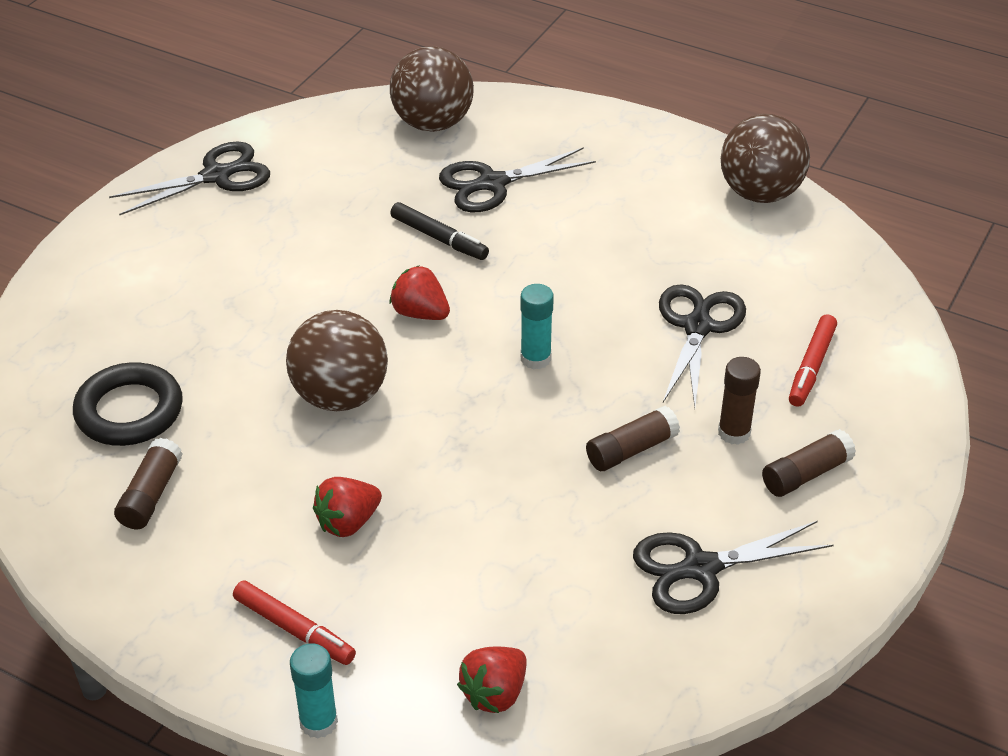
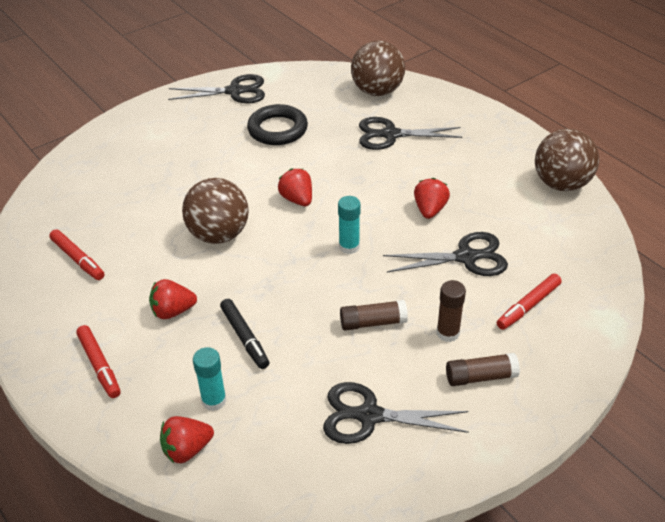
camera: 25 degrees right, 0 degrees up
(129, 411) = (99, 208): black ring -> black ring (277, 129)
(151, 495) = (78, 259): brown glue stick -> red marker
(318, 722) = (74, 427): turquoise glue stick -> turquoise glue stick (214, 400)
(439, 238) = (337, 158): black marker -> black marker (245, 337)
(612, 276) = (430, 210): none -> red strawberry
(697, 327) = (466, 257): black scissors -> black scissors turned 45 degrees clockwise

